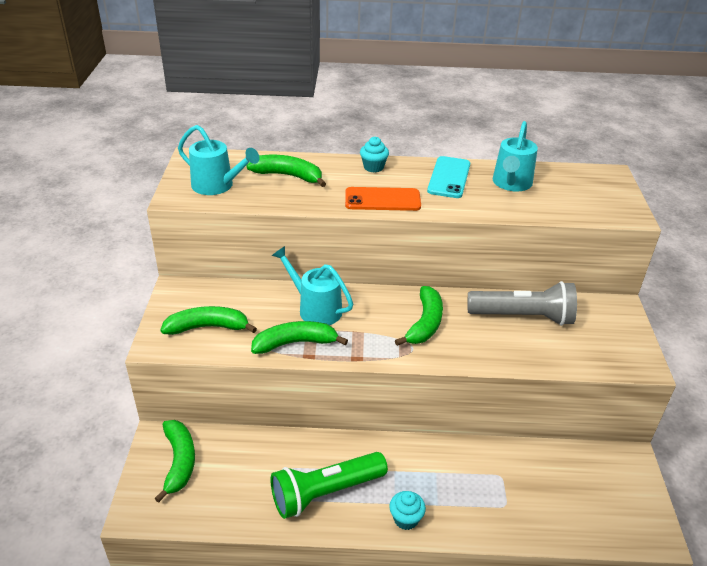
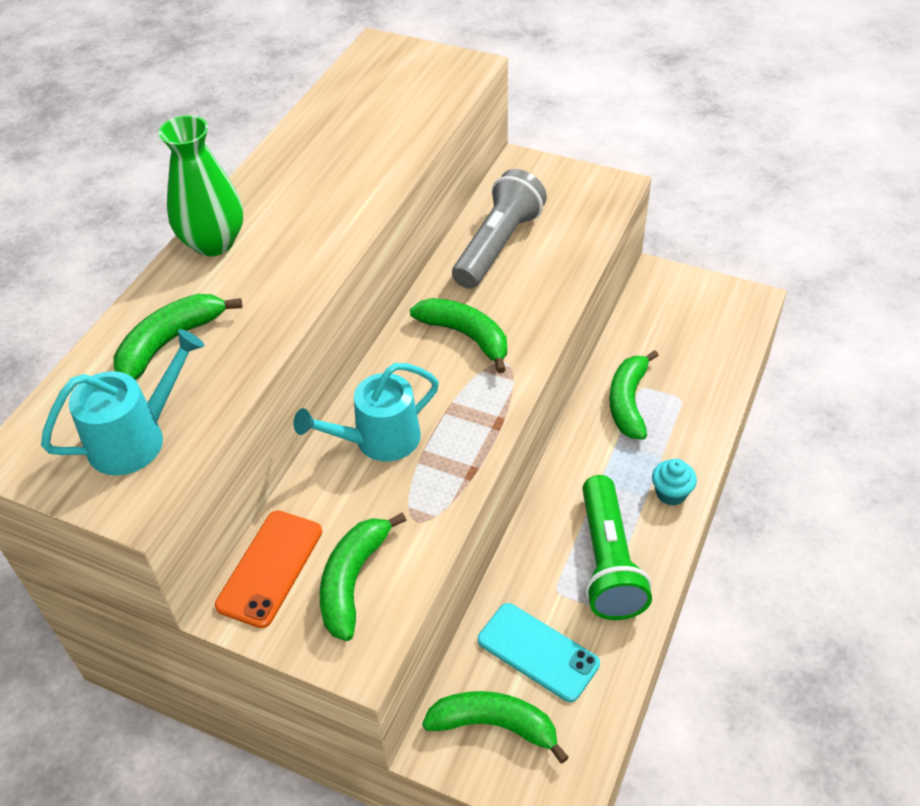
camera: 65 degrees left, 10 degrees up
(295, 343) = (439, 481): green banana -> green banana (628, 402)
(373, 167) = (213, 243): turquoise cupcake -> green vase
(382, 199) = (304, 257): orange phone -> orange phone (270, 568)
(449, 177) = (293, 178): turquoise phone -> turquoise phone (537, 652)
(511, 184) = (346, 130): turquoise watering can -> none

